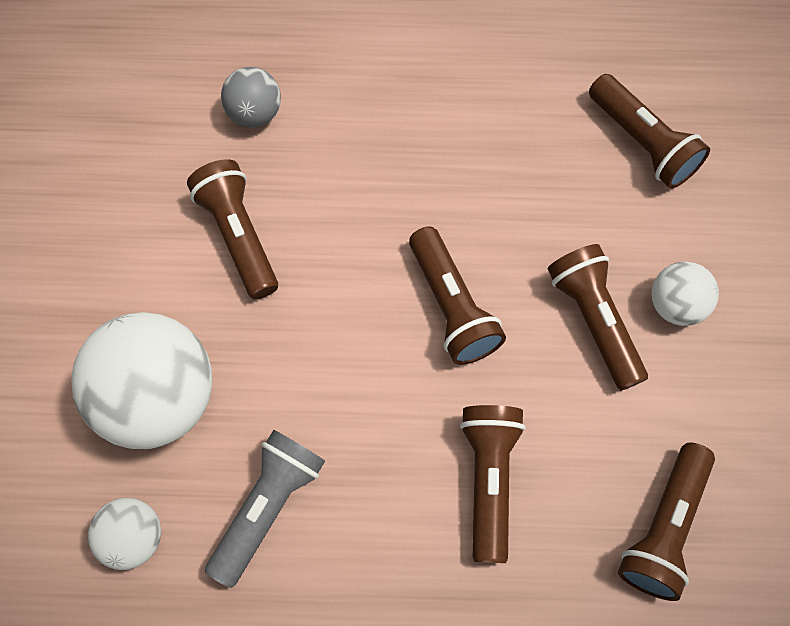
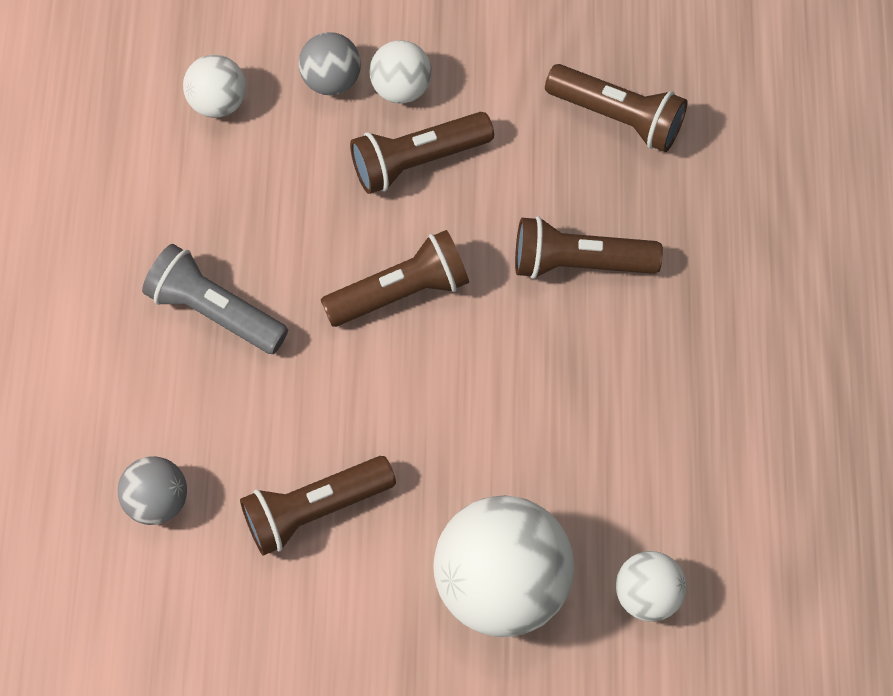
camera: 90 degrees left, 0 degrees up
(268, 506) = (611, 464): grey flashlight -> grey flashlight (214, 310)
(642, 143) = (218, 101): brown flashlight -> white ball
(677, 240) = (331, 79): none -> grey ball

